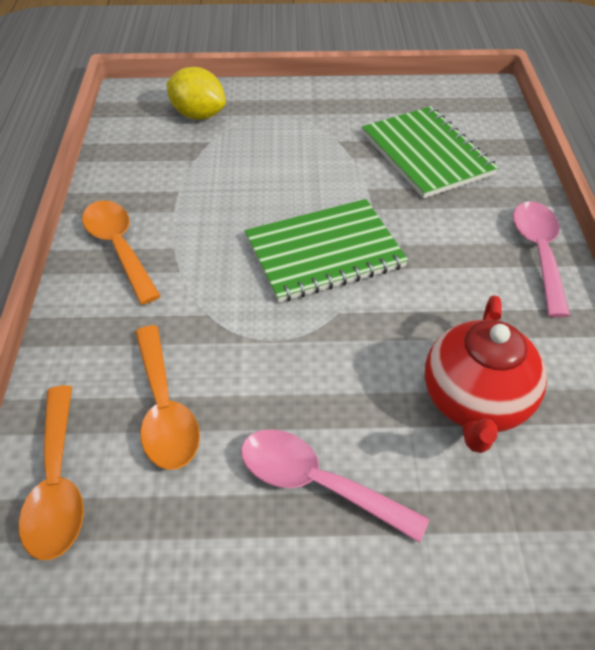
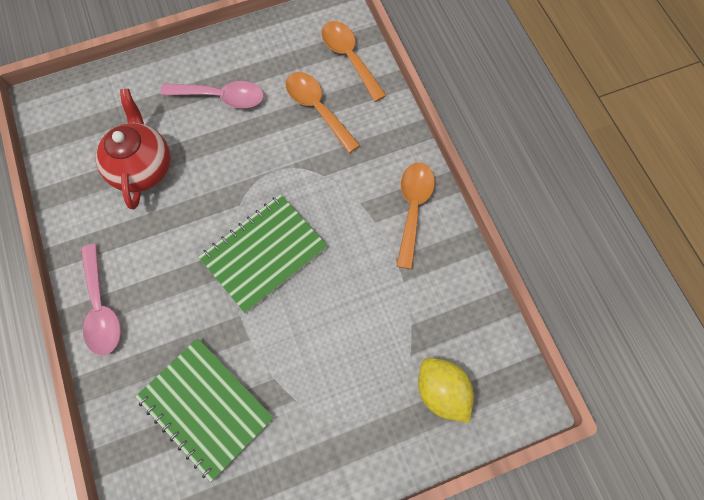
camera: 160 degrees right, 20 degrees up
(119, 247) = (413, 208): orange spoon -> orange spoon turned 120 degrees counterclockwise
(198, 115) = (441, 392): yellow lemon -> yellow lemon turned 45 degrees clockwise

